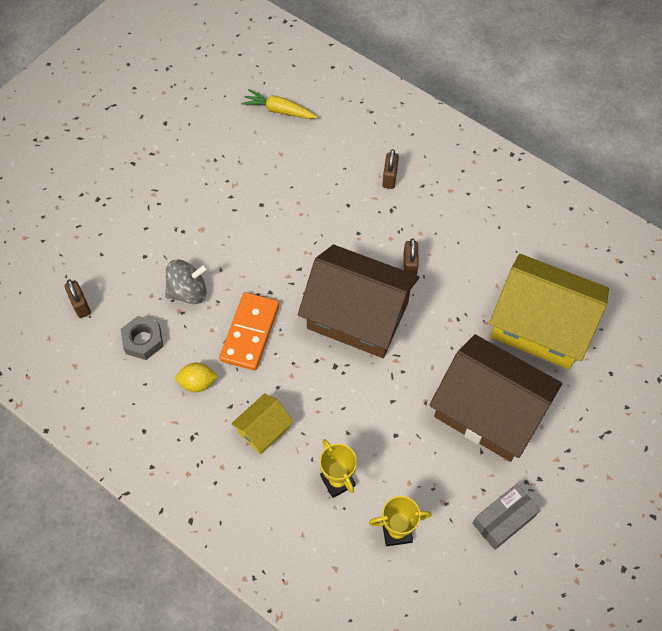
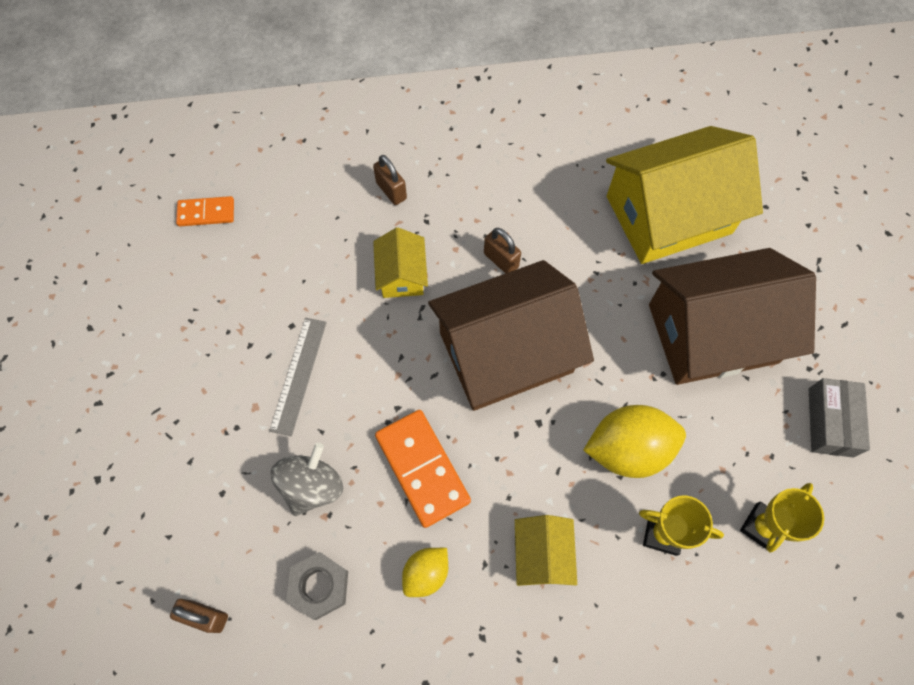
camera: 45 degrees left, 5 degrees up
(238, 232) = (298, 375): none -> grey ruler
(279, 110) = (206, 213): yellow carrot -> orange domino
(346, 227) = (402, 275): none -> yellow house
(367, 423) = (628, 449): none -> yellow lemon

